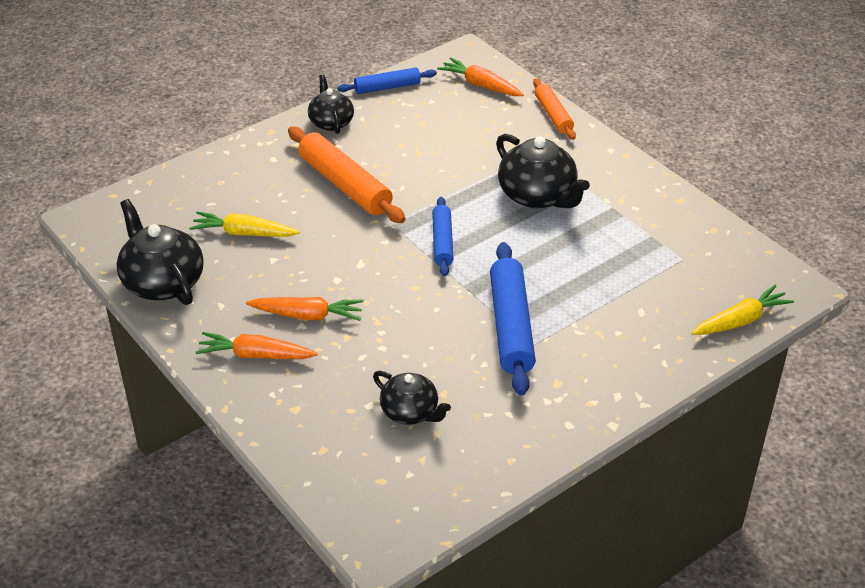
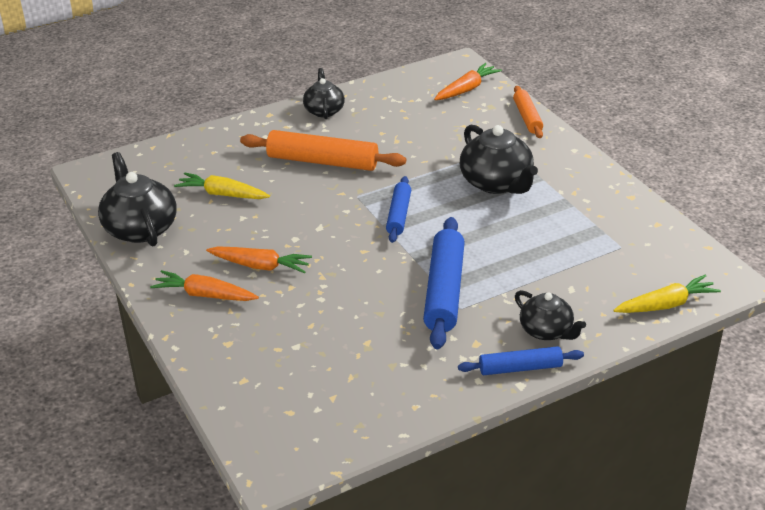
camera: 10 degrees right, 5 degrees down
(344, 185) = (322, 162): orange rolling pin -> orange rolling pin turned 45 degrees counterclockwise
(387, 87) = (381, 86): blue rolling pin -> blue rolling pin (520, 368)
(410, 412) = (332, 355): black teapot -> black teapot (546, 331)
(480, 85) = (466, 89): orange carrot -> orange carrot turned 90 degrees clockwise

